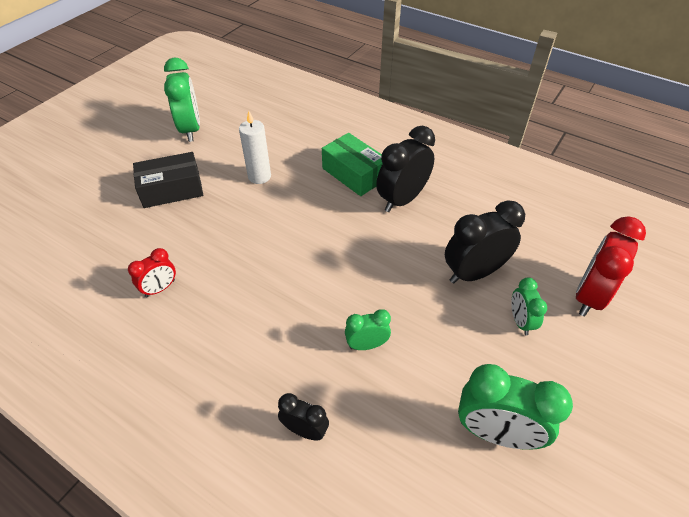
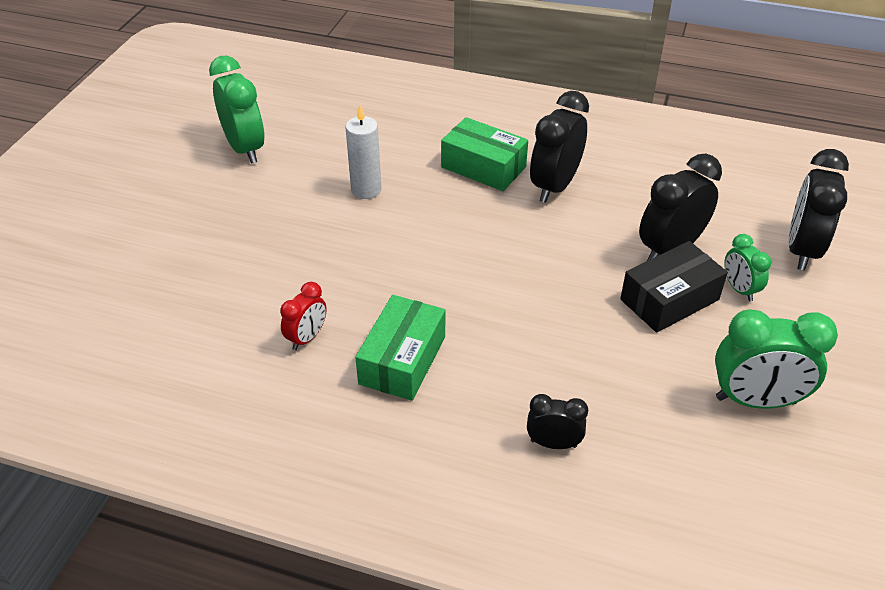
camera: 15 degrees left, 5 degrees down
(172, 189) = (259, 224): black box -> black box (669, 299)
(220, 324) = (402, 360): none -> green box
(366, 345) = (583, 346): green clock -> none
(589, 296) = (802, 250): red clock -> black clock

